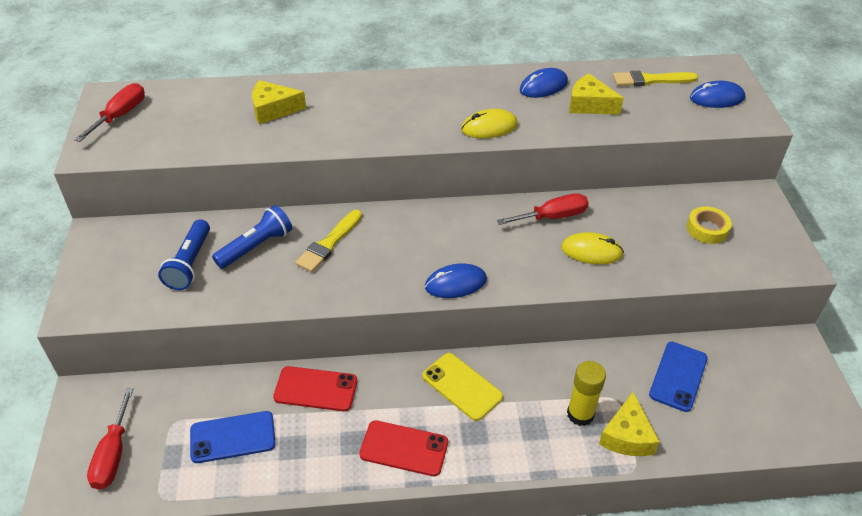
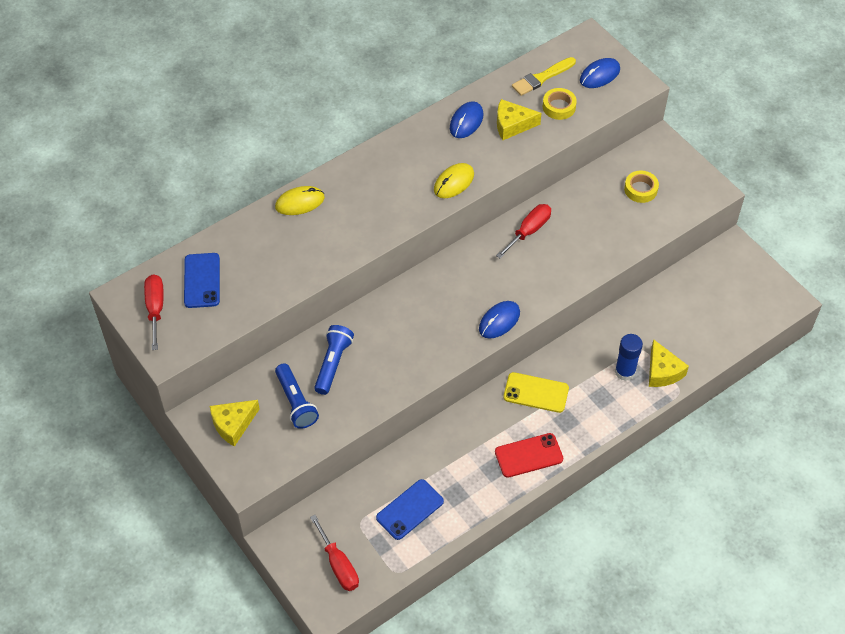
camera: 30 degrees left, 10 degrees up
(273, 109) = (275, 244): yellow cheese -> yellow cheese (233, 424)
(316, 389) = (438, 447): red phone -> none
(329, 243) = (384, 334): yellow brush -> none
(580, 414) = (625, 372): yellow glue stick -> blue glue stick
(591, 251) = (574, 247): yellow mouse -> yellow mouse (300, 202)
(651, 108) = (559, 107): none -> yellow tape
(678, 376) = (670, 311): blue phone -> blue phone (202, 280)

